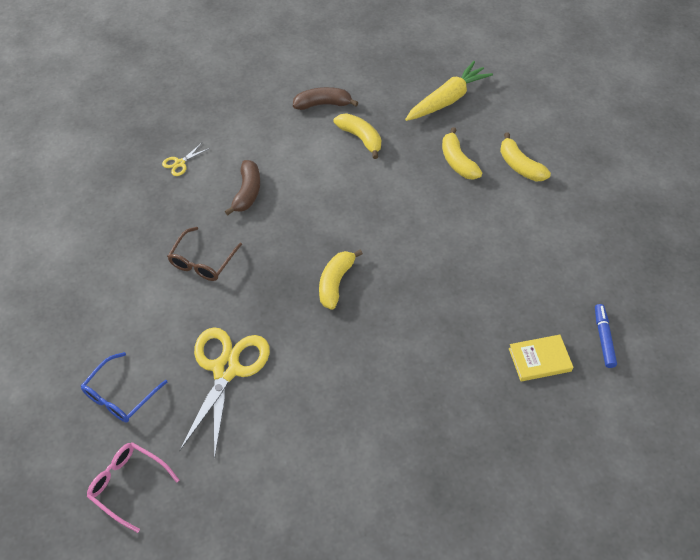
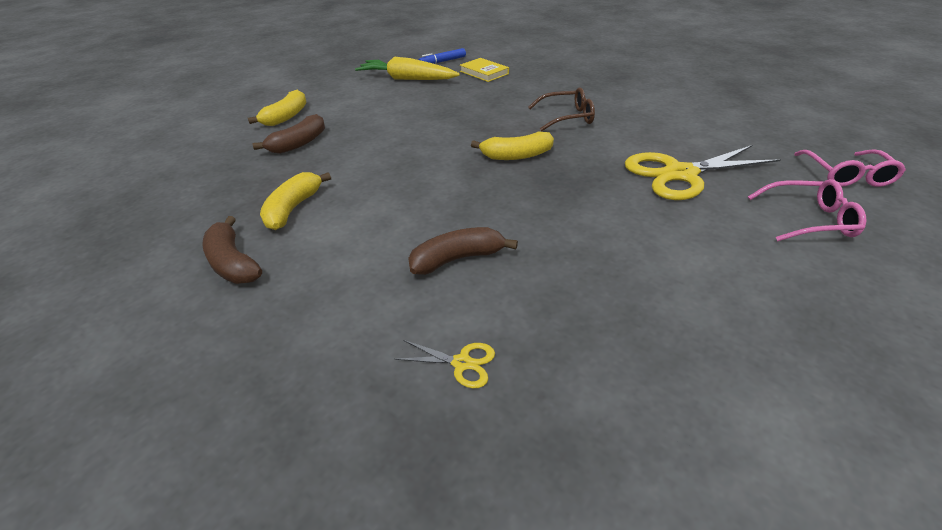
camera: 120 degrees left, 15 degrees down
(120, 395) = (808, 220): blue glasses -> pink glasses
(203, 261) = (597, 245): brown glasses -> brown glasses (566, 117)
(447, 99) = (192, 174): yellow carrot -> yellow carrot (407, 79)
(457, 162) = (299, 143): yellow banana -> brown banana

